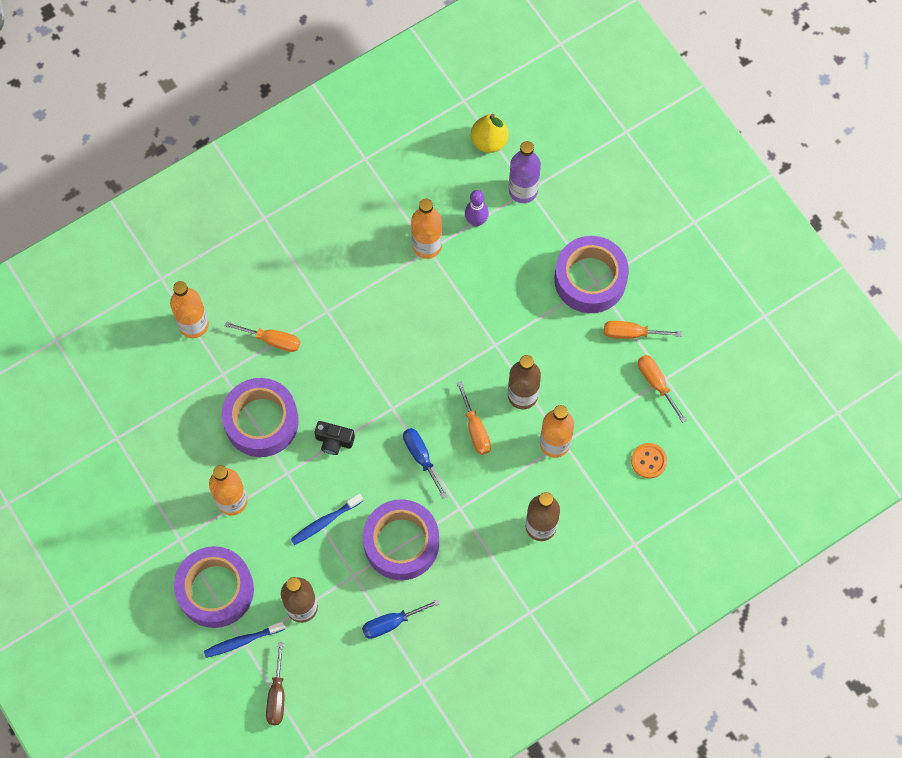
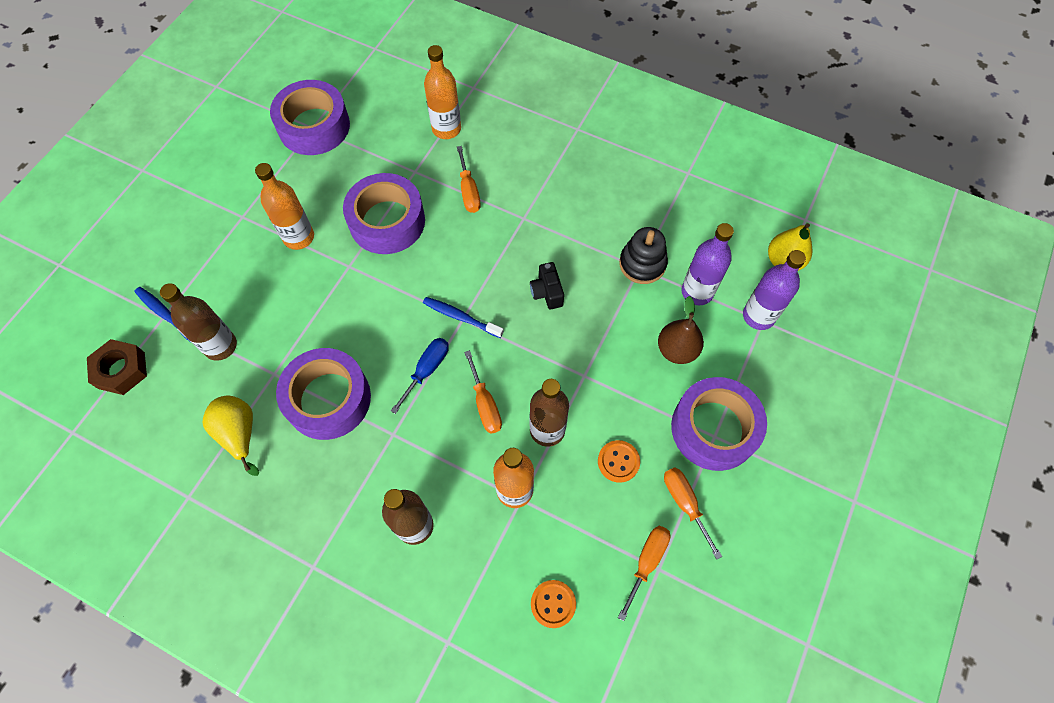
camera: 60 degrees right, 5 degrees down
(215, 590) = (206, 267): purple tape -> purple tape (314, 126)
(277, 695) = (121, 370): brown screwdriver -> brown nut
(325, 521) = (316, 321): blue toothbrush -> blue toothbrush (460, 317)
(334, 441) = (401, 288): black camera -> black camera (547, 292)
(391, 623) = (239, 434): blue screwdriver -> yellow pear
(427, 246) = (642, 264): orange bottle -> black stacking toy
(475, 429) = (485, 404): orange screwdriver -> orange screwdriver turned 60 degrees counterclockwise
(476, 221) = (697, 292): purple bowling pin -> purple bottle
(514, 266) = (677, 350): none -> brown pear
(575, 360) = (618, 461): none -> orange button

